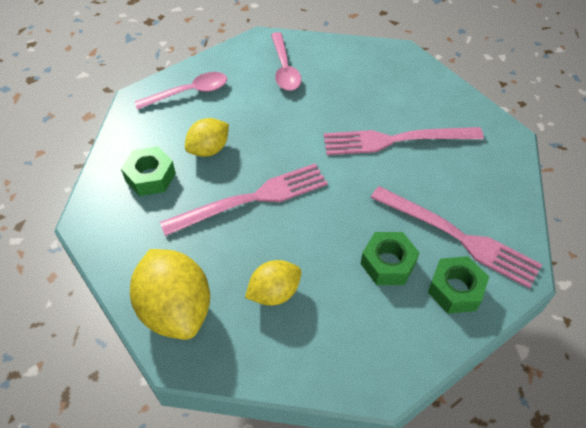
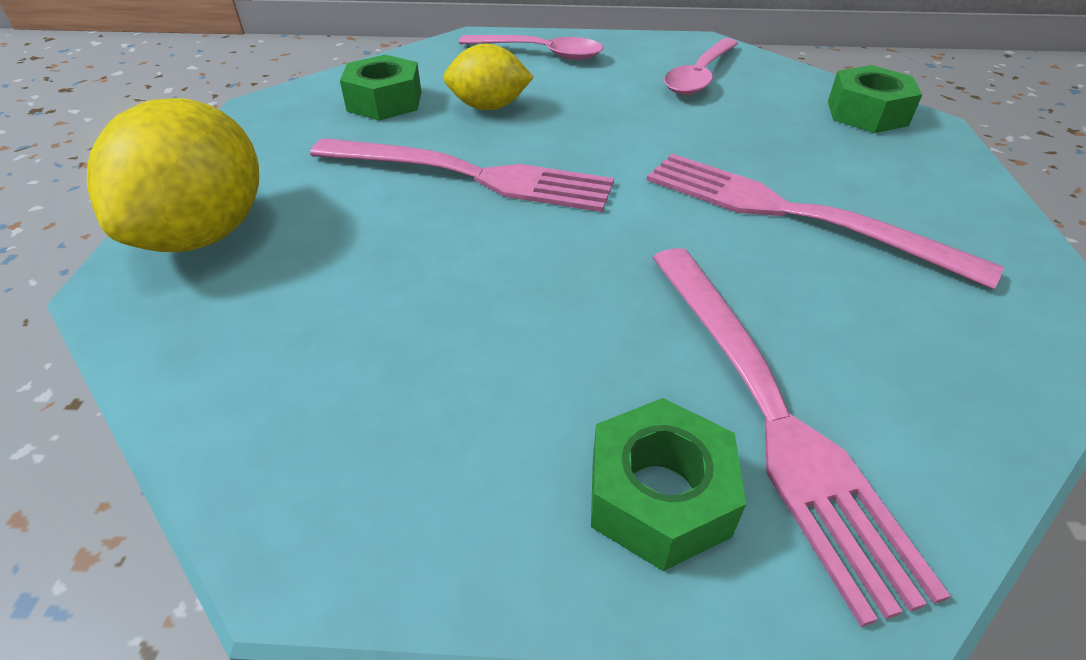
camera: 40 degrees right, 10 degrees down
(274, 293) = (343, 291): yellow lemon -> none
(388, 263) = (571, 365): green nut -> green nut (867, 113)

